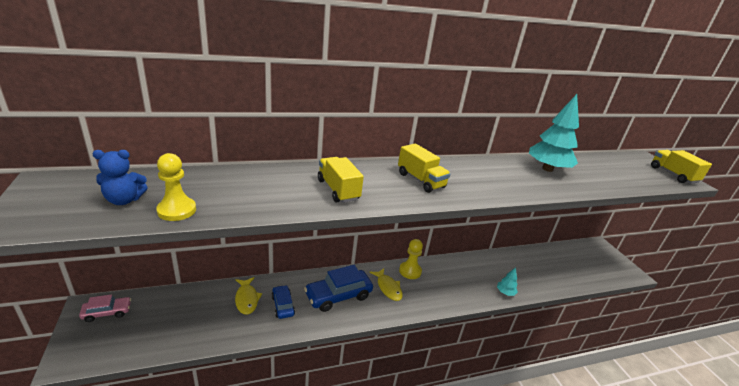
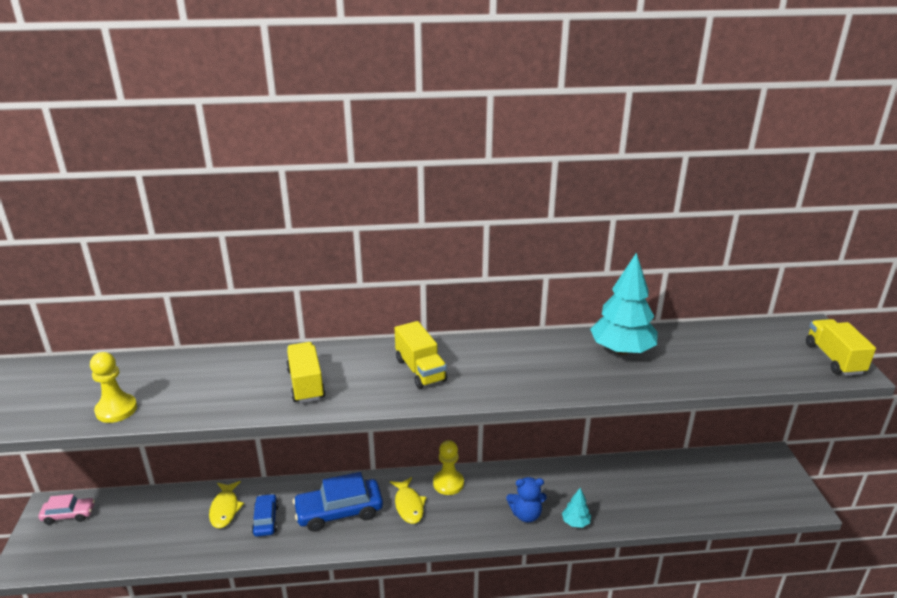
camera: 15 degrees right, 0 degrees up
(124, 200) = (68, 396): blue teddy bear -> blue teddy bear (526, 514)

